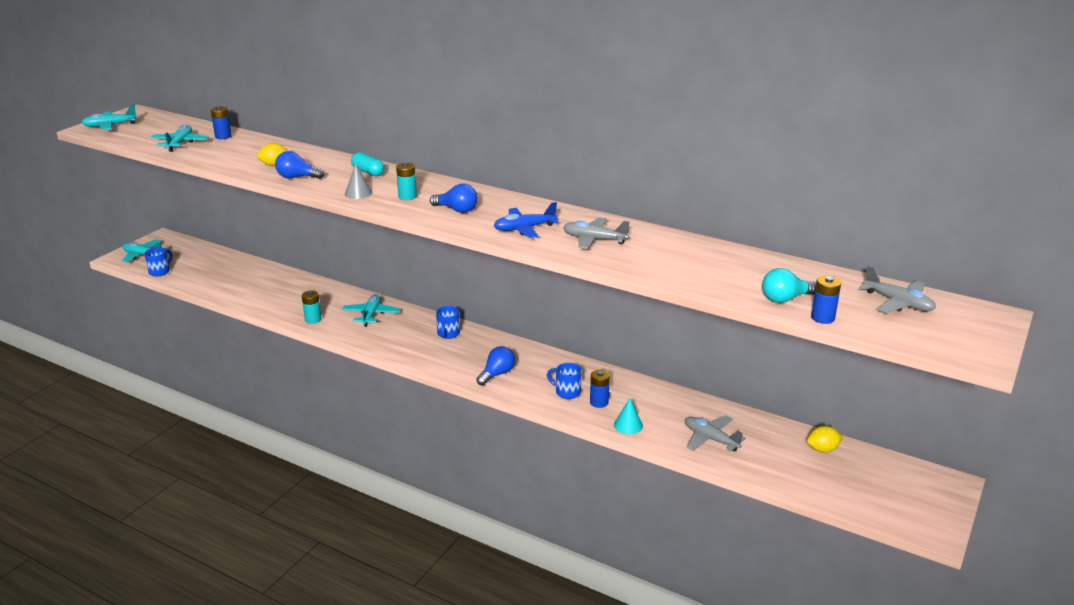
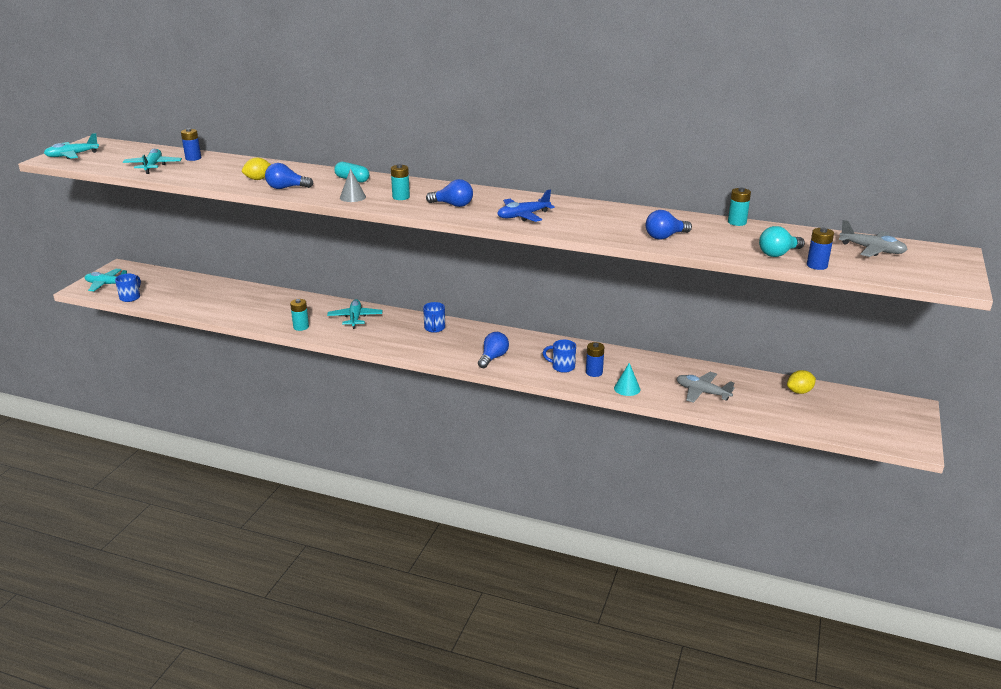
camera: 10 degrees left, 0 degrees up
(594, 240) = (590, 220): grey plane -> none
(666, 267) = (665, 237): none -> blue light bulb
(757, 255) = (737, 222): none -> turquoise battery

